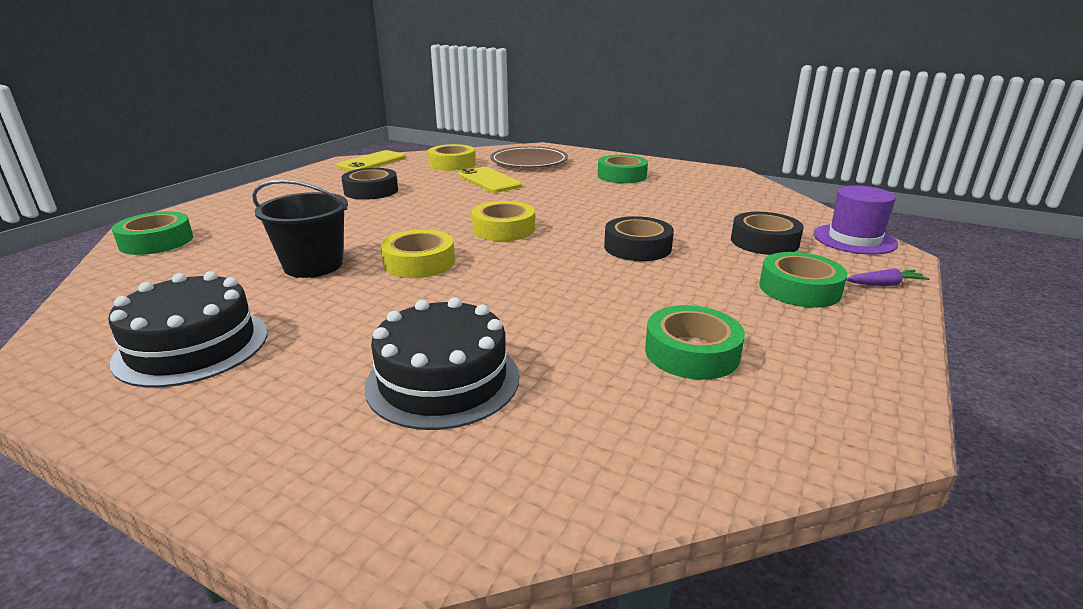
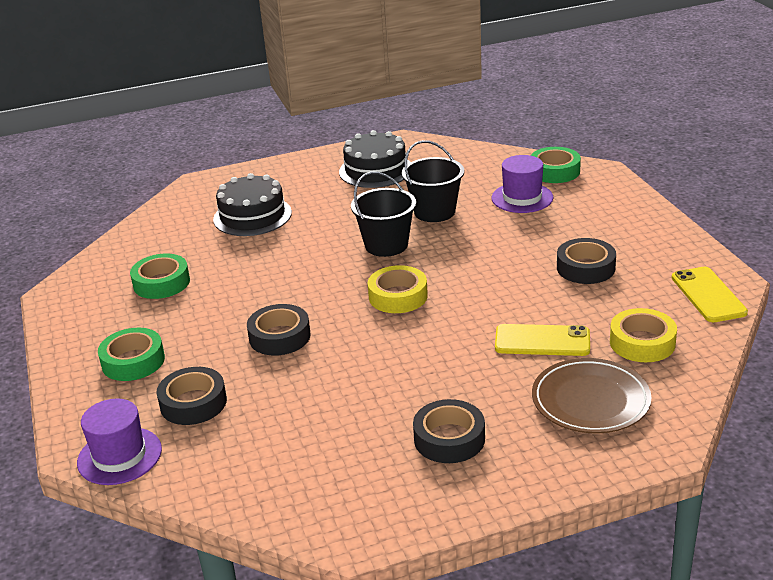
camera: 135 degrees right, 5 degrees up
(244, 238) = (522, 198): none -> purple hat
(419, 262) = (386, 245): yellow tape -> black bucket
(622, 176) = (449, 439): green tape -> black tape
(885, 284) = (75, 401): purple carrot -> none

